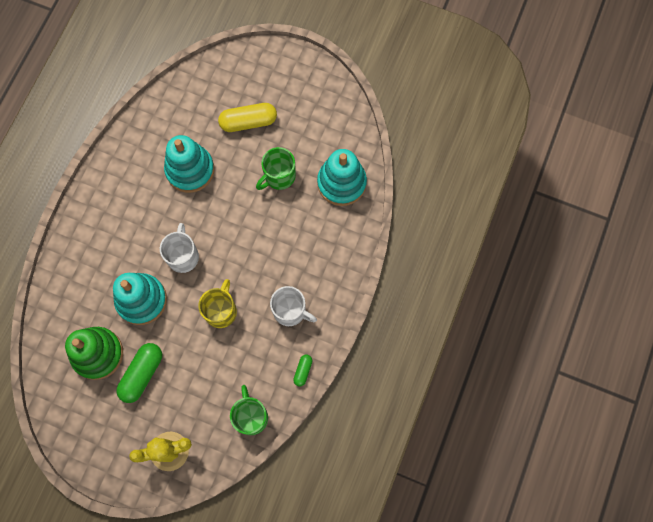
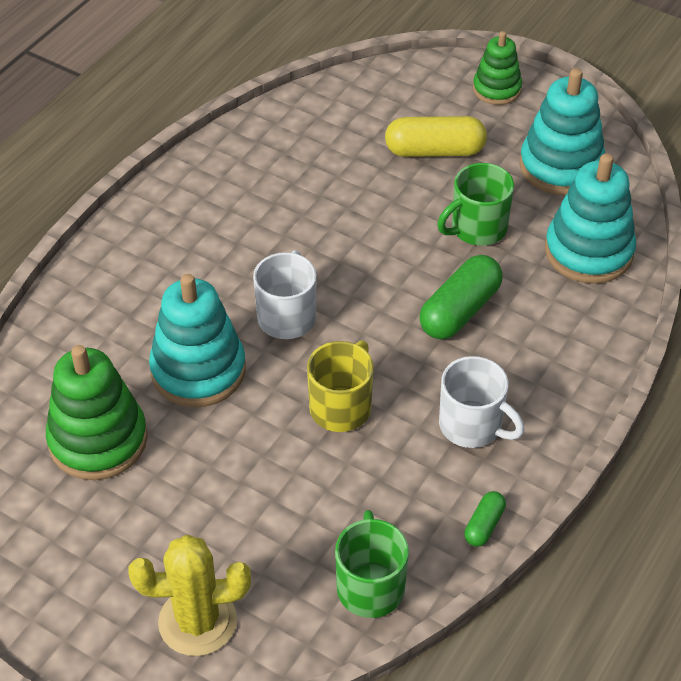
camera: 10 degrees right, 25 degrees down
(142, 374) = (173, 484): green capsule -> green capsule (460, 310)
(190, 170) = (323, 200): turquoise stacking toy -> turquoise stacking toy (561, 166)
(279, 67) = (496, 89): none -> green stacking toy

